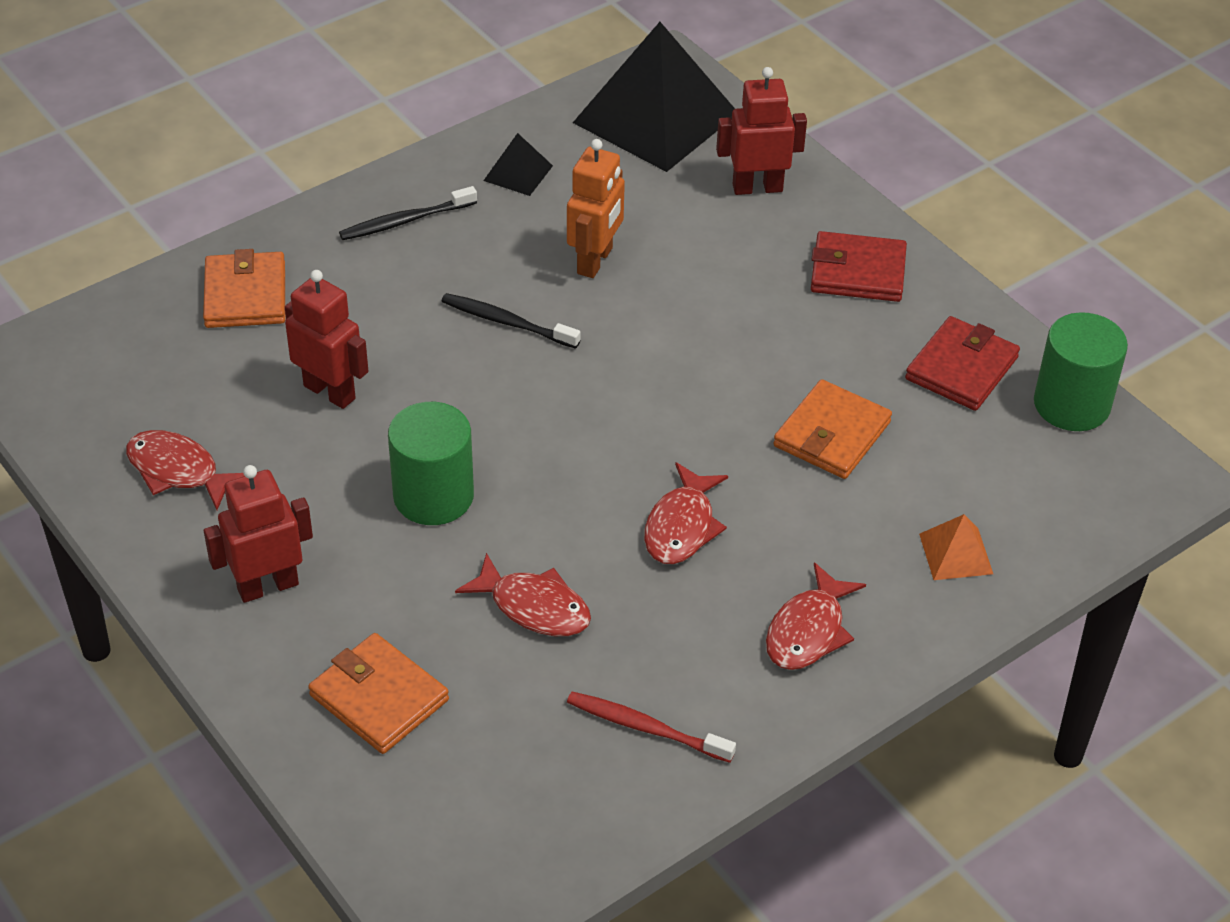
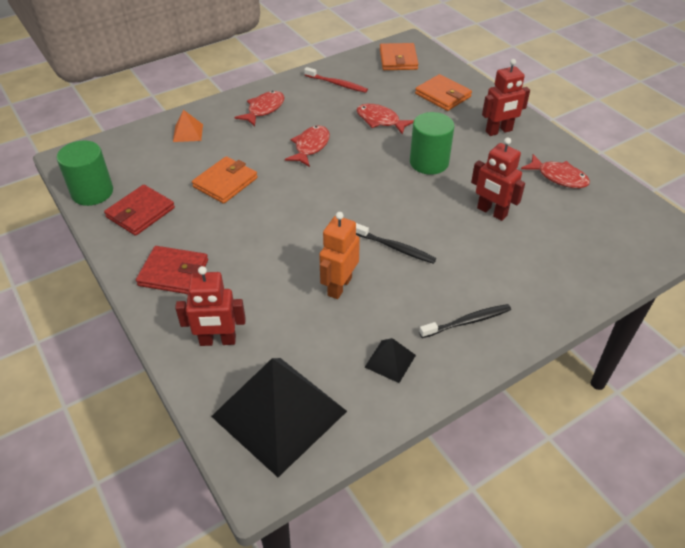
camera: 175 degrees left, 0 degrees up
(245, 295) = (558, 271): orange wallet -> orange wallet (398, 59)

